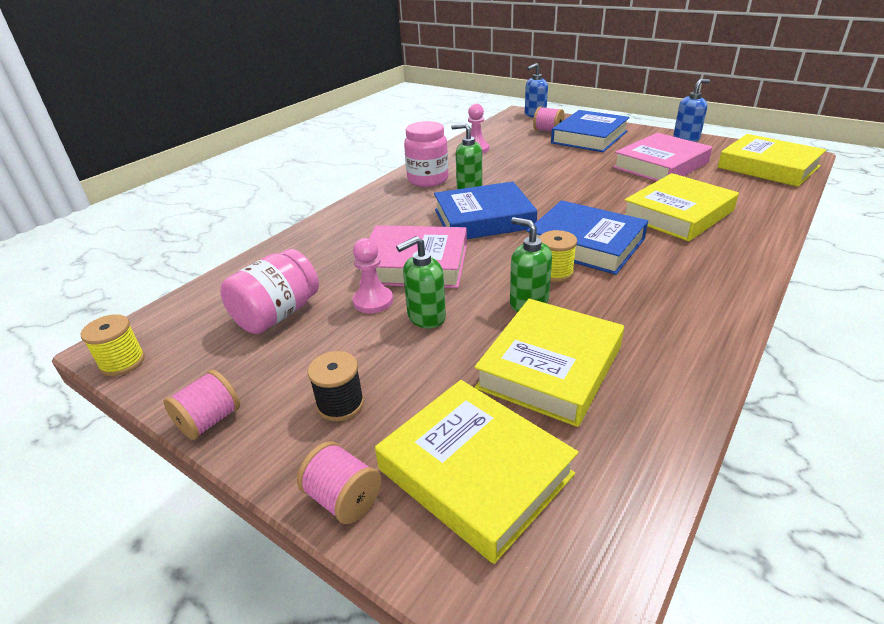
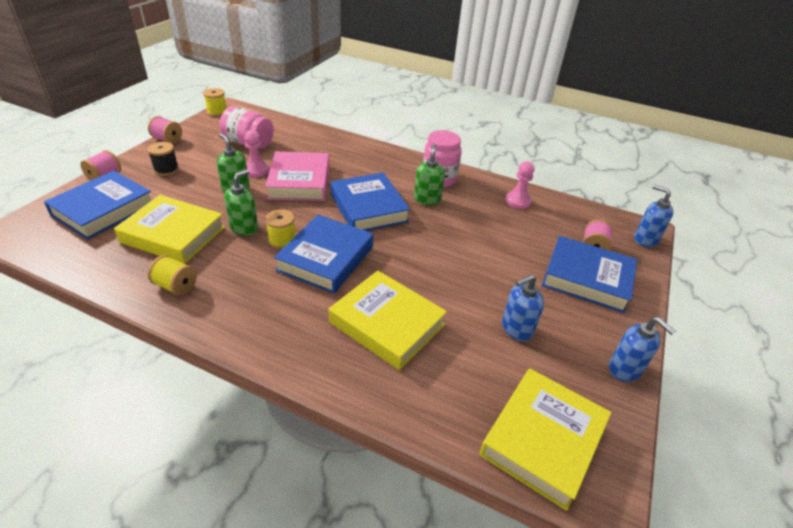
camera: 75 degrees right, 5 degrees up
(475, 471) = (103, 210): yellow book -> blue book
(660, 165) = (516, 329): pink book -> blue soap dispenser
(668, 349) = (176, 286): none -> yellow spool

